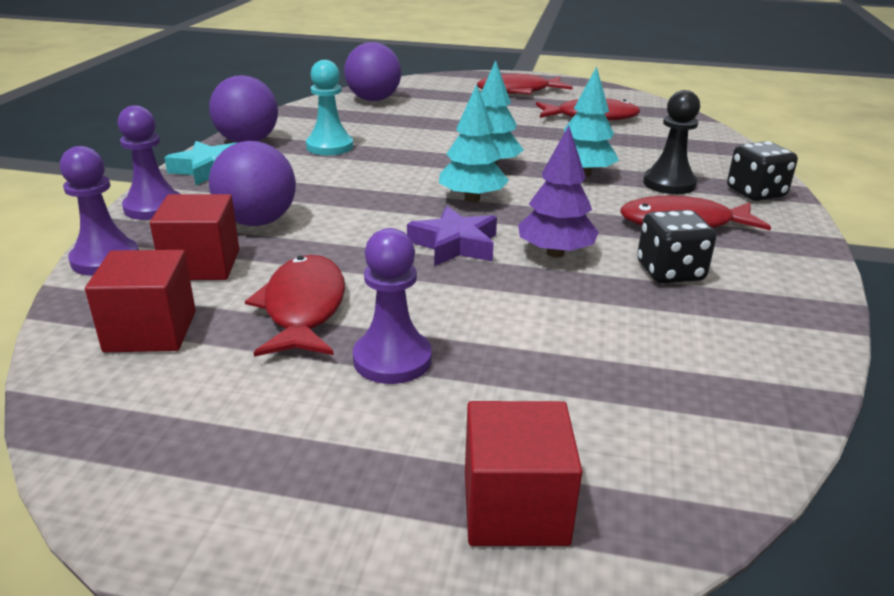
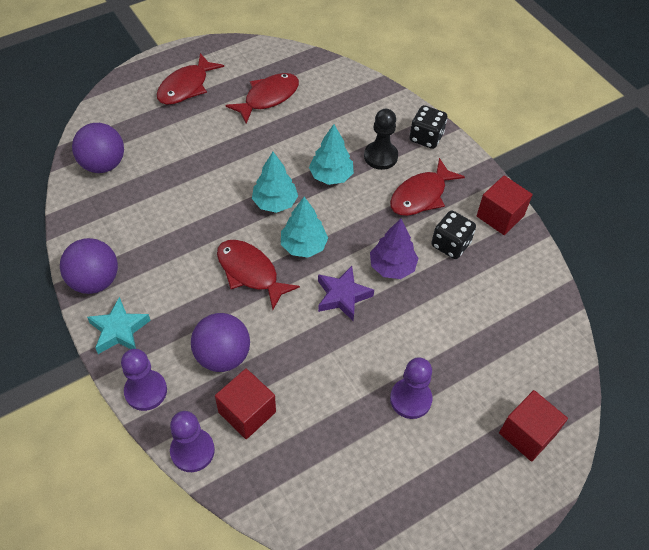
camera: 45 degrees left, 25 degrees up
(151, 331) = (294, 472): red cube -> red cube (500, 216)
(303, 308) = (336, 400): red fish -> red fish (250, 272)
(330, 147) = (156, 248): turquoise pawn -> none

